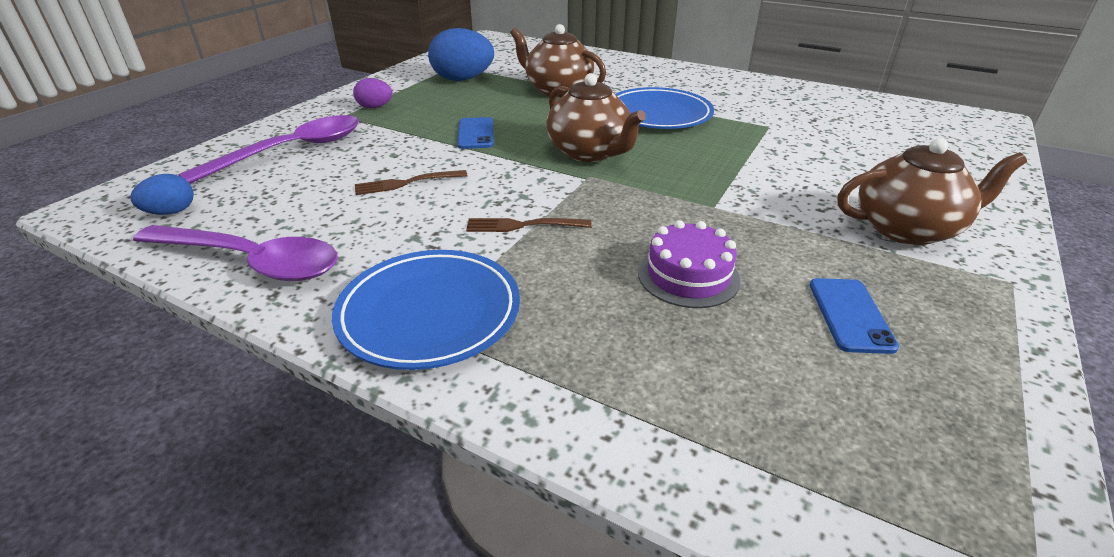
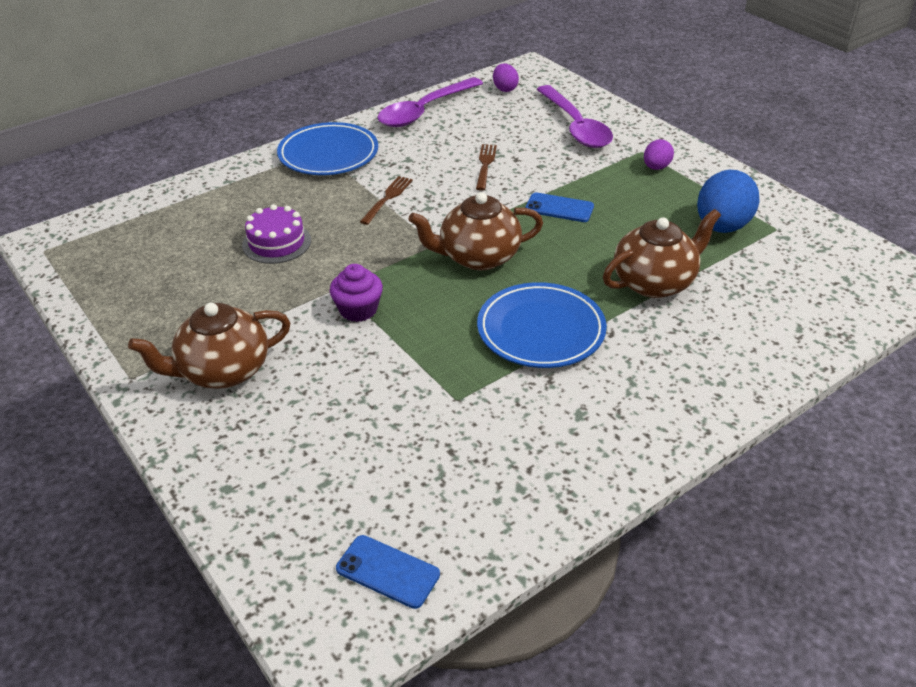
camera: 115 degrees right, 5 degrees up
(171, 212) = (505, 89): blue egg -> purple egg
(731, 187) = (358, 310): none -> purple cupcake
(850, 315) = (186, 286): blue phone -> blue phone (388, 571)
(907, 229) = (223, 371): brown teapot -> brown teapot turned 45 degrees clockwise

